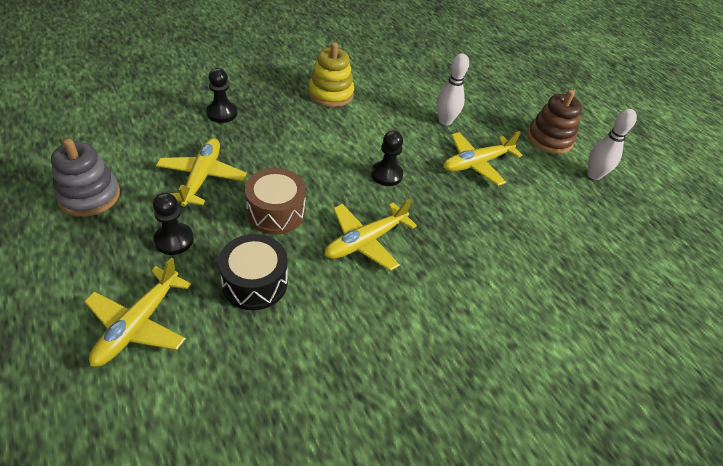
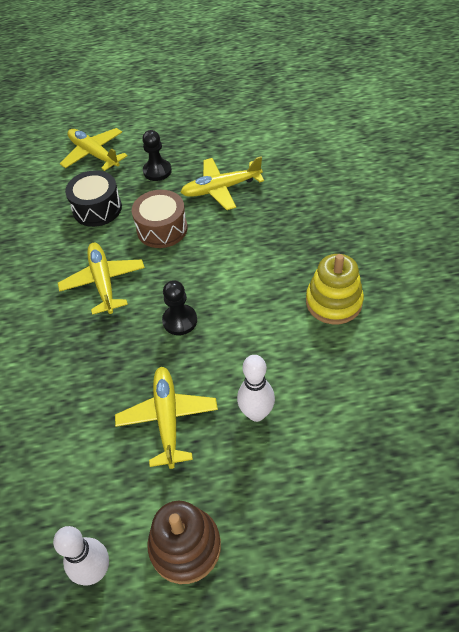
camera: 120 degrees right, 5 degrees up
(89, 196) = (220, 131): grey stacking toy -> none
(202, 177) = (221, 189): yellow plane -> yellow plane turned 135 degrees clockwise
(222, 113) = (310, 207): black pawn -> none

